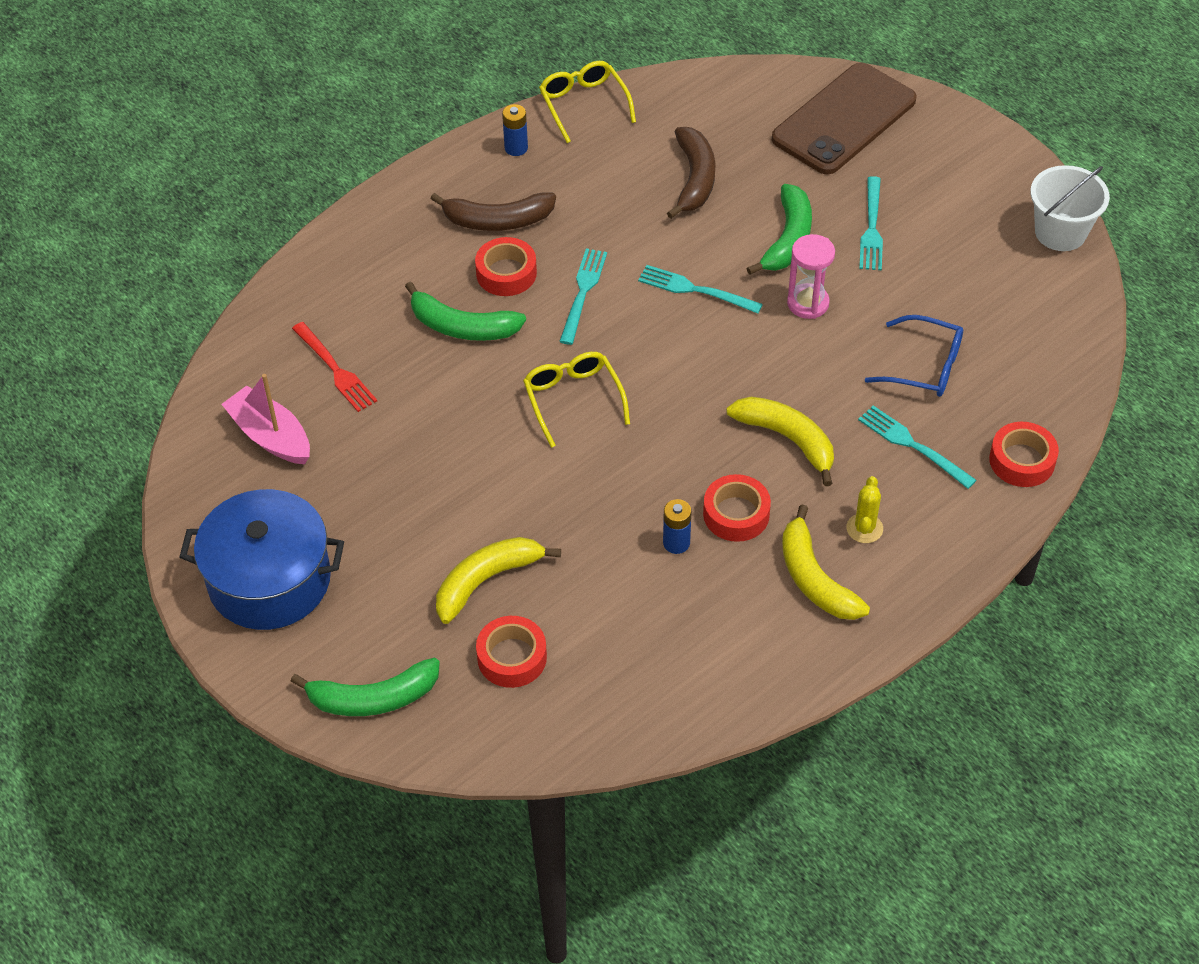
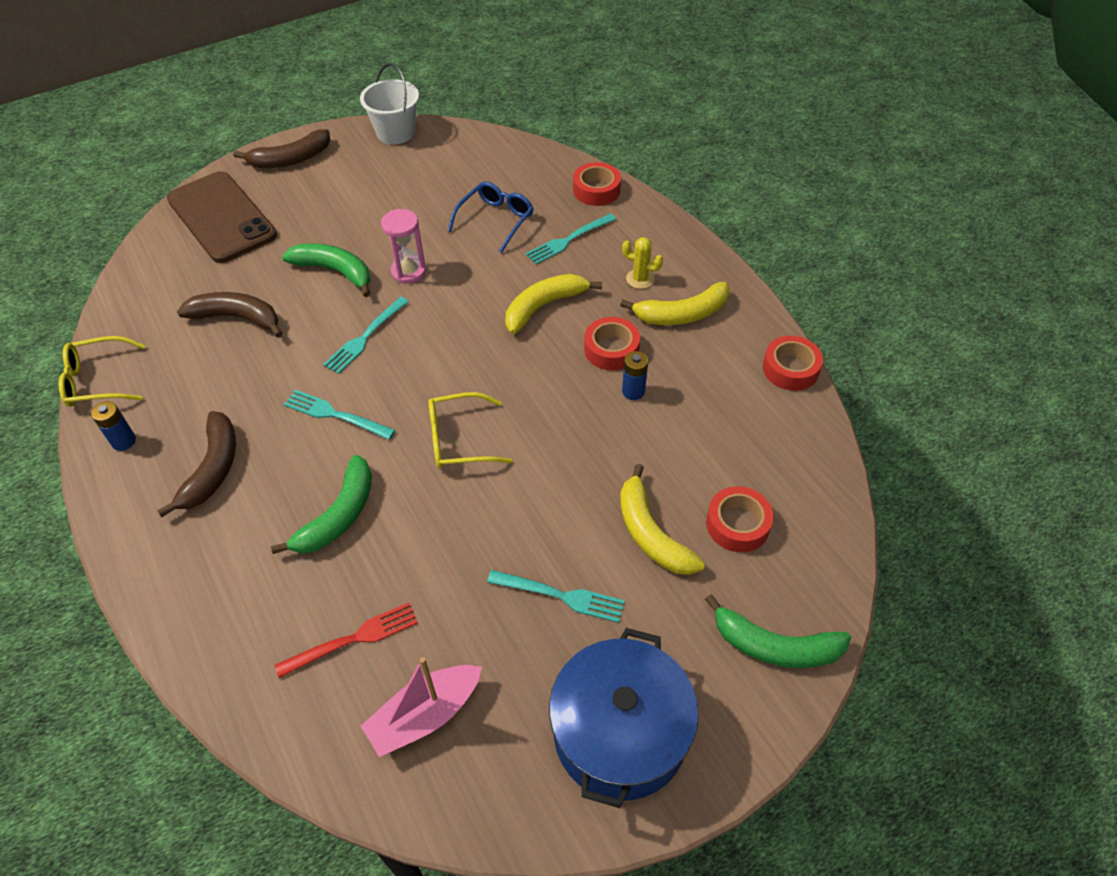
camera: 80 degrees left, 0 degrees up
(372, 698) = (774, 645): green banana -> green banana turned 105 degrees clockwise
(506, 273) = (285, 470): red tape -> red tape (790, 369)
(872, 228) = (346, 223): turquoise fork -> turquoise fork (561, 596)
(967, 148) = (290, 159): none -> brown banana

